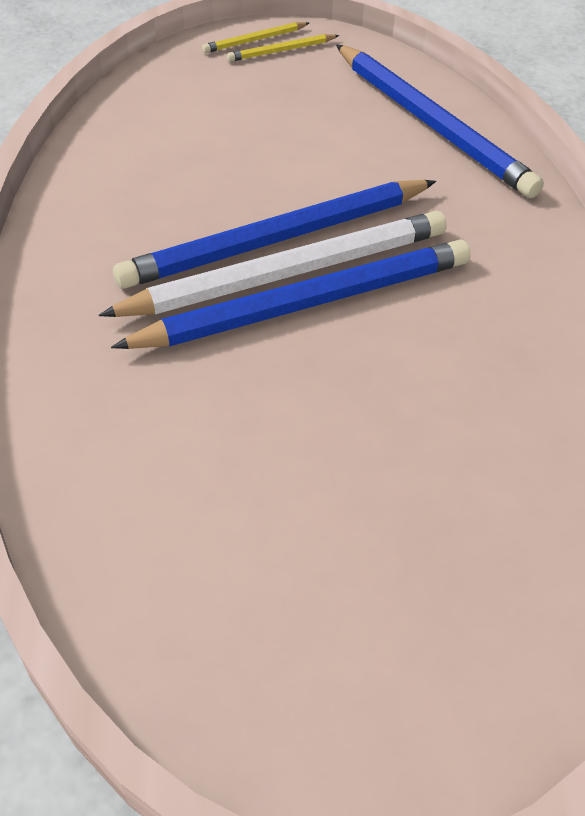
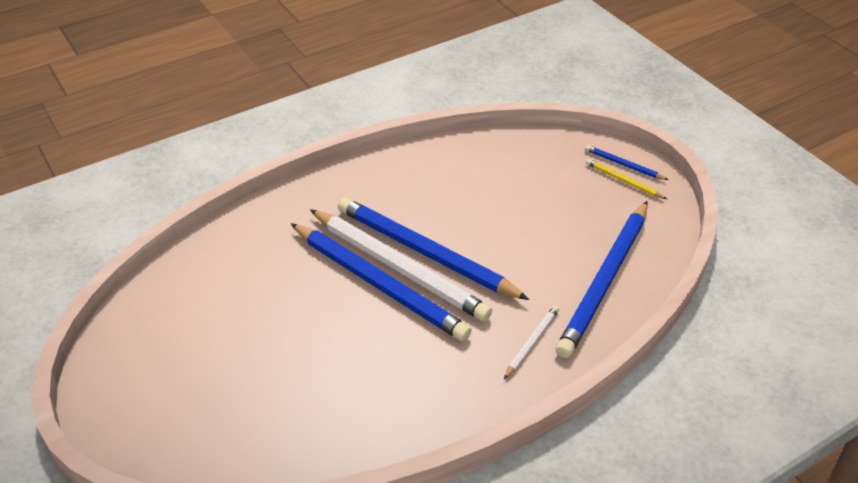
camera: 65 degrees right, 5 degrees down
(255, 40) = (623, 165): yellow pencil -> blue pencil
(496, 211) = (531, 342): none -> white pencil

